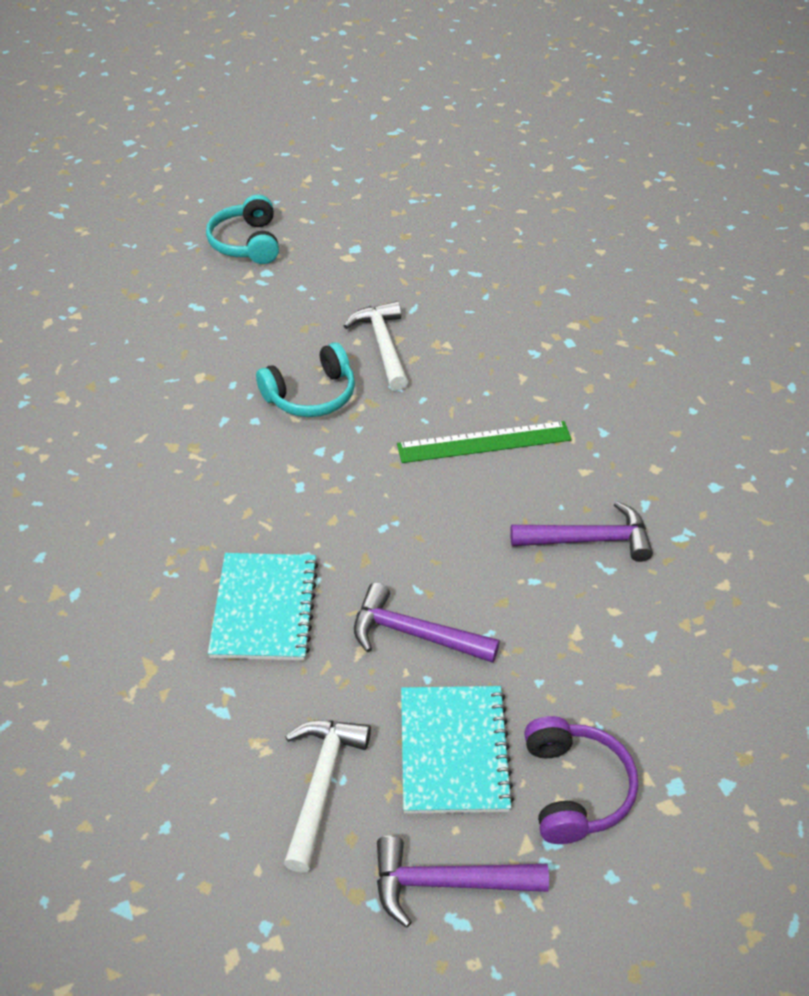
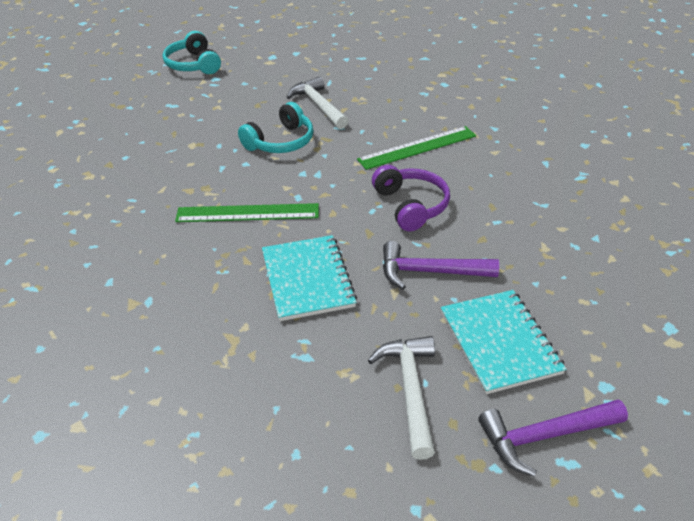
camera: 15 degrees left, 5 degrees down
(230, 497) = (247, 213): none -> green ruler
(575, 789) = (601, 346): purple headphones -> purple headphones (411, 206)
(589, 539) = (521, 190): purple hammer -> none

